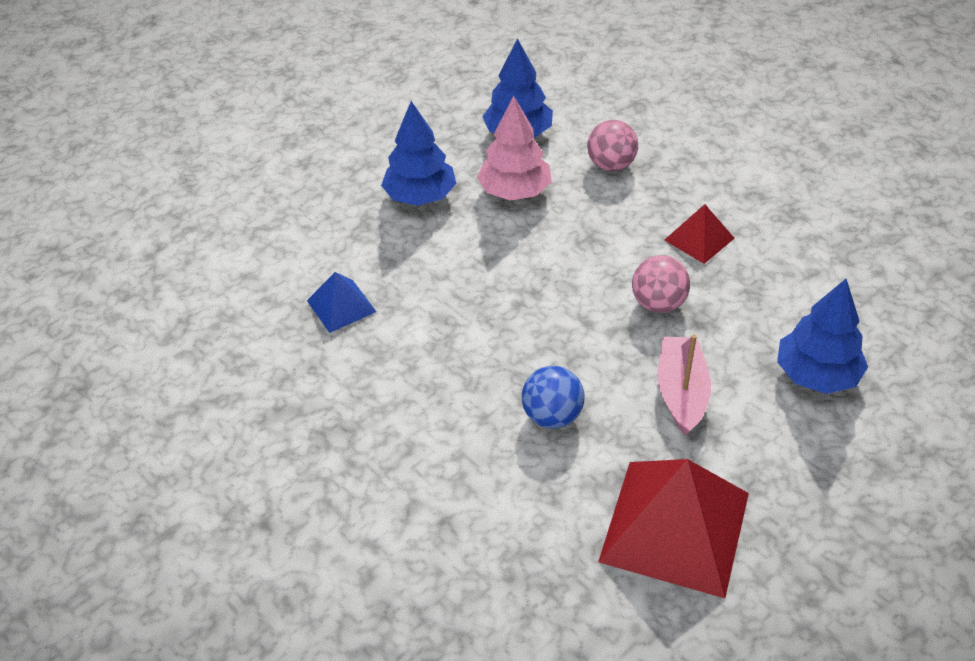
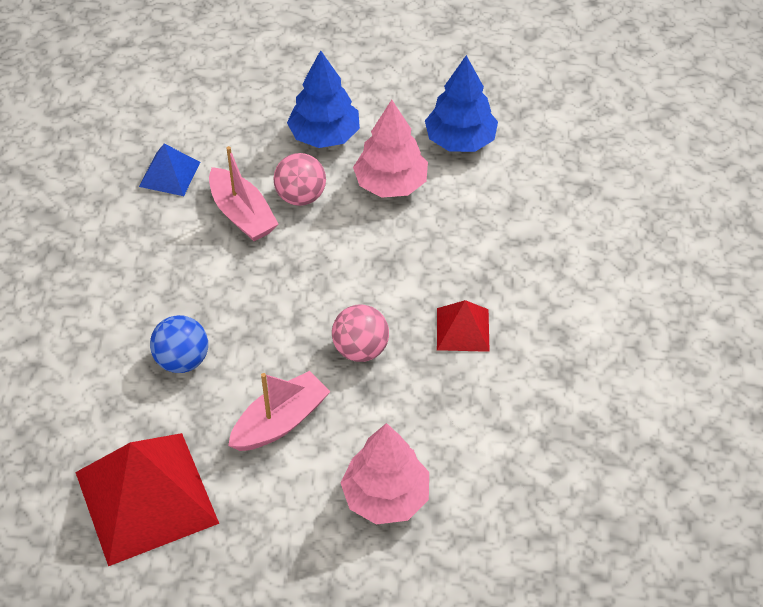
camera: 45 degrees right, 5 degrees up
(441, 289) = (242, 214): none -> pink boat
(611, 165) = (488, 220): pink ball -> pink ball (301, 196)
(816, 374) = (386, 496): blue tree -> pink tree

